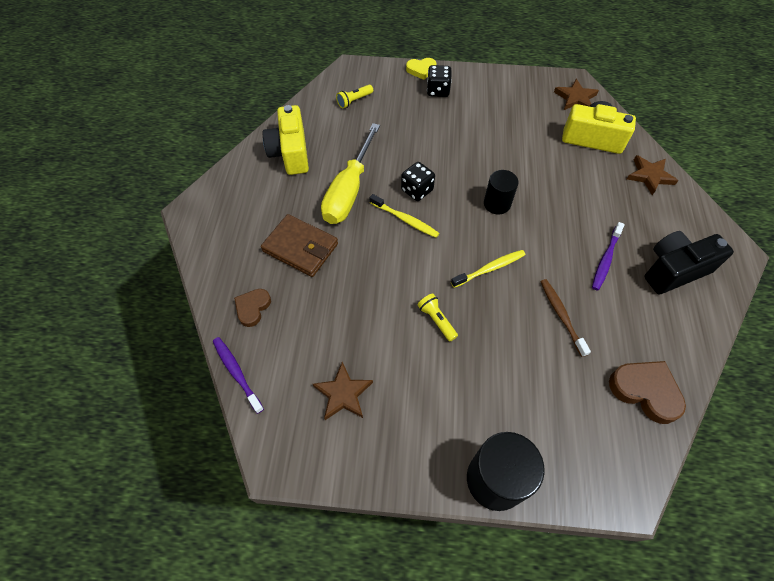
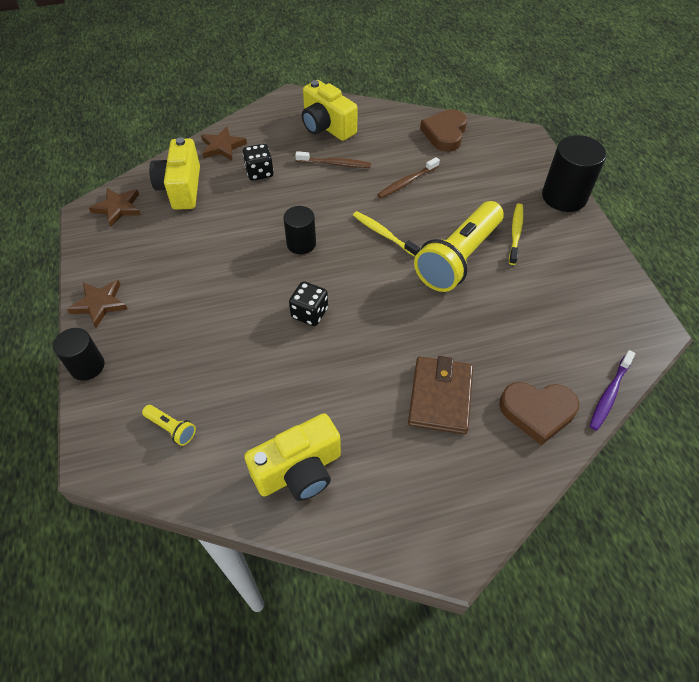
camera: 110 degrees left, 5 degrees down
(252, 308) = (537, 412): brown heart -> brown heart, size x1.60
(343, 393) = (568, 303): brown star -> brown star (100, 304)
(349, 191) = (337, 378): yellow screwdriver -> none
(405, 219) = (355, 312): yellow toothbrush -> yellow toothbrush (515, 233)
(421, 70) = (87, 366): yellow heart -> black cylinder
(436, 320) = (459, 258): yellow flashlight -> yellow flashlight, size x2.46
(438, 90) = (129, 336): black dice -> black dice (259, 172)
(605, 260) = (335, 164): purple toothbrush -> brown toothbrush
(674, 270) = (327, 127): black camera -> yellow camera

